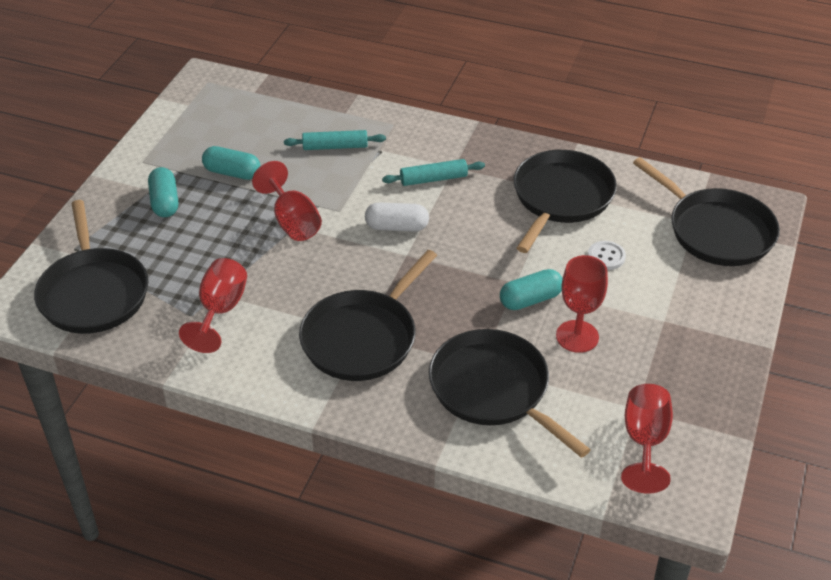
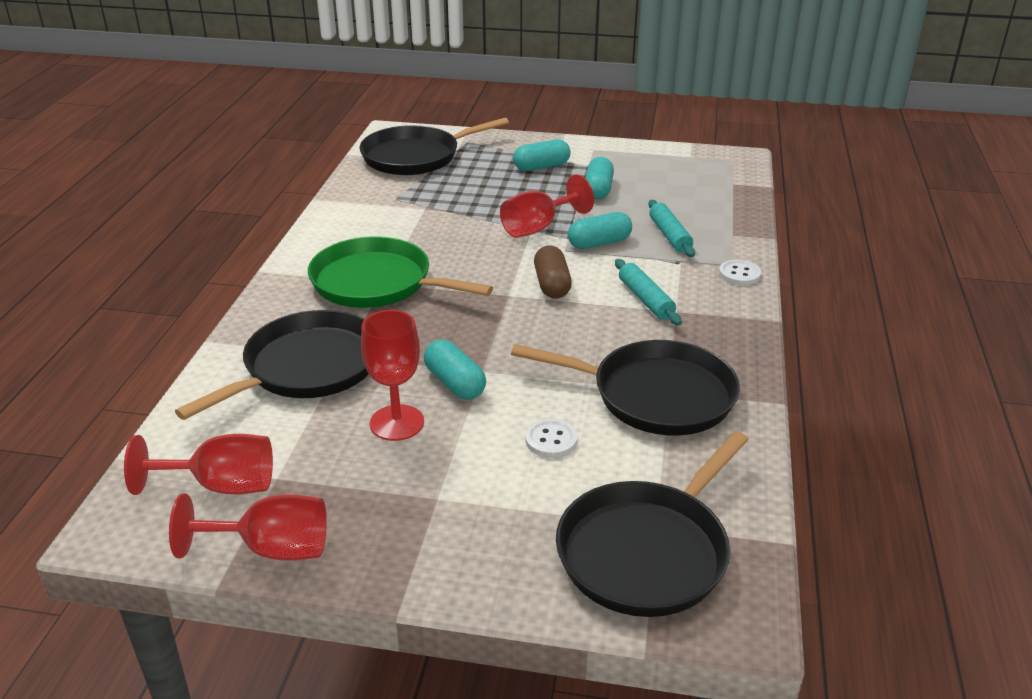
camera: 80 degrees right, 10 degrees down
(220, 311) = (403, 210): red goblet -> red goblet (271, 549)
(334, 189) = (599, 243): none -> turquoise capsule
(363, 338) = (377, 283): black pan -> green pan
(397, 227) = (552, 285): white capsule -> brown capsule
(409, 124) = (739, 274): none -> white button

